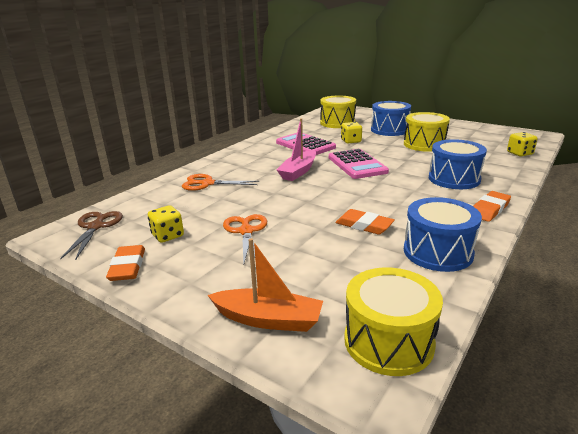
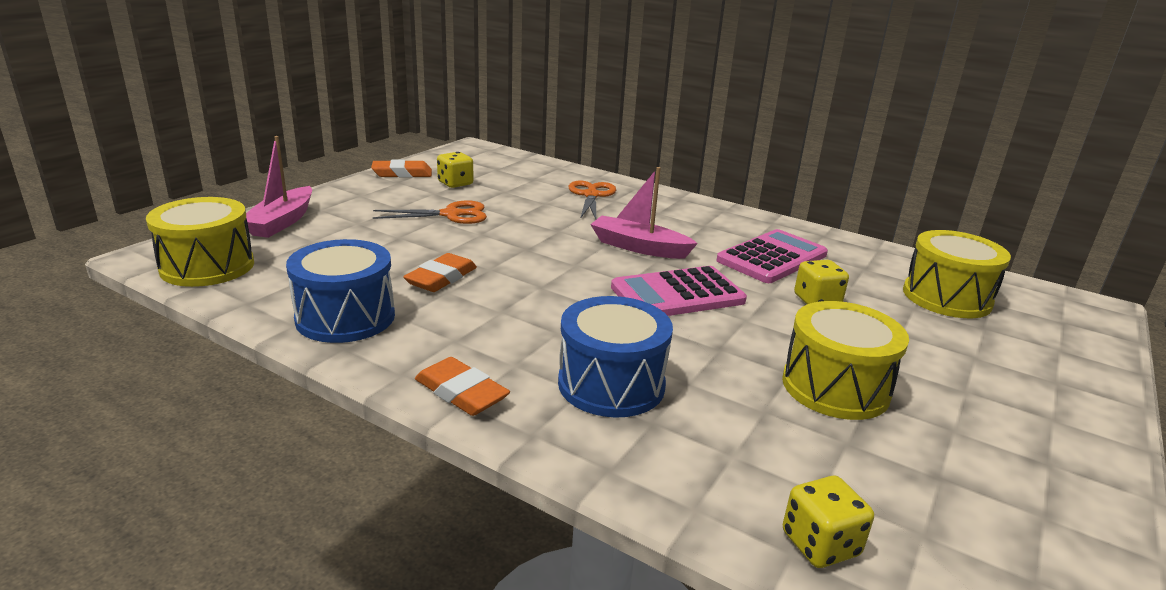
camera: 85 degrees right, 0 degrees up
(96, 227) = (485, 158): brown scissors -> none
(268, 319) = (281, 222): orange boat -> pink boat
(389, 130) = (932, 356): blue drum -> none

